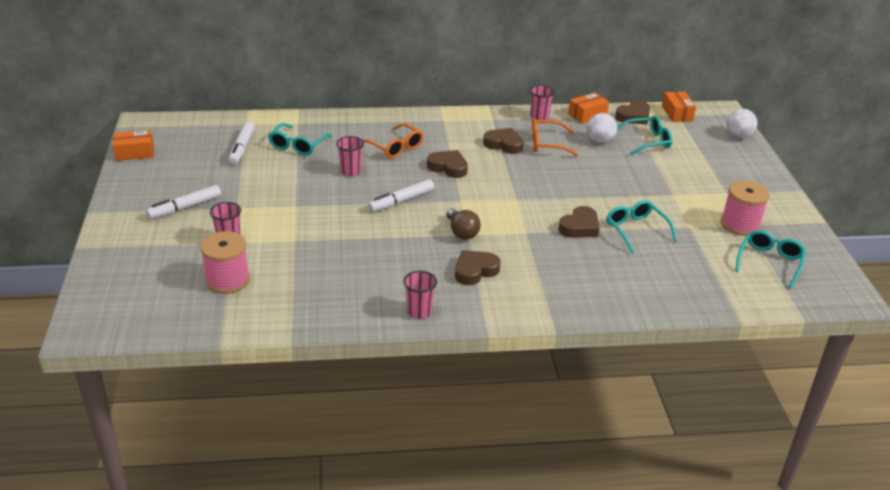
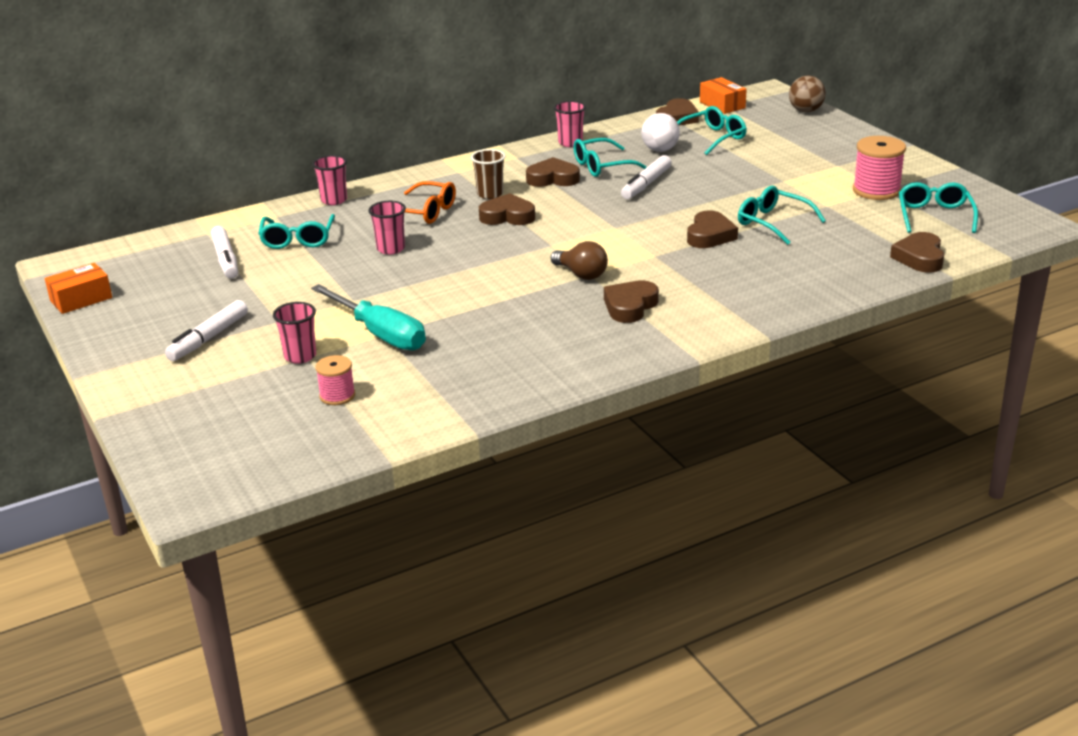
camera: 20 degrees left, 5 degrees down
(227, 280) = (337, 396): pink spool -> pink spool, size x0.60
(291, 239) = (380, 334): none -> turquoise screwdriver
(401, 201) = (481, 262): white marker -> white marker (646, 184)
(419, 311) = (601, 361): pink cup -> pink cup (334, 200)
(450, 145) = (490, 194): none -> brown cup
(547, 143) = (602, 166): orange glasses -> turquoise glasses
(587, 115) = (623, 128): orange box -> none
(727, 297) = (919, 258): none -> brown heart
(738, 136) = (805, 111): white ball -> brown ball

